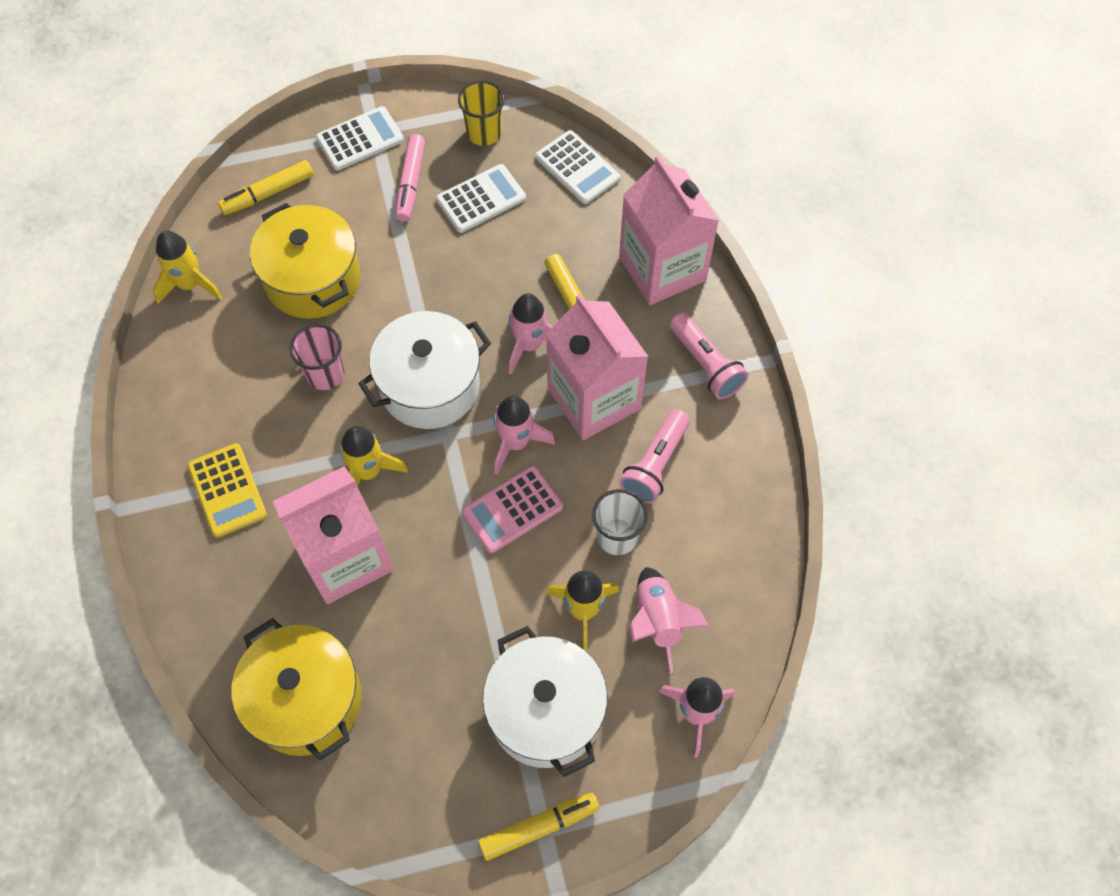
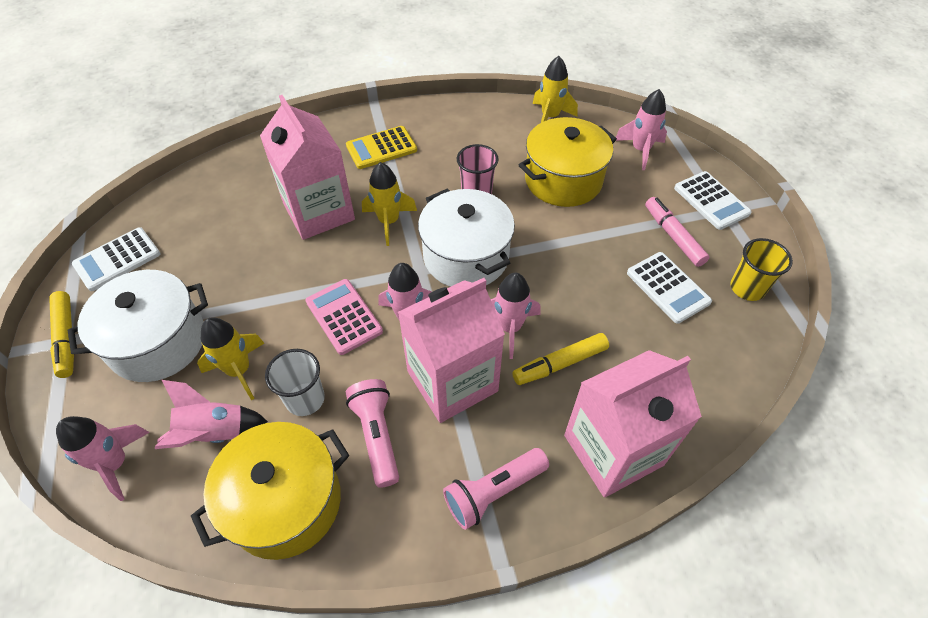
camera: 90 degrees right, 10 degrees down
(268, 193) = (640, 150): yellow marker -> pink rocket
(306, 700) = (215, 198): yellow pot -> yellow pot (286, 502)
(410, 183) = (673, 236): pink marker -> pink marker turned 60 degrees clockwise
(577, 168) = (727, 368): white calculator -> white calculator (117, 259)
(655, 464) = (377, 436): pink flashlight -> pink flashlight turned 45 degrees clockwise

